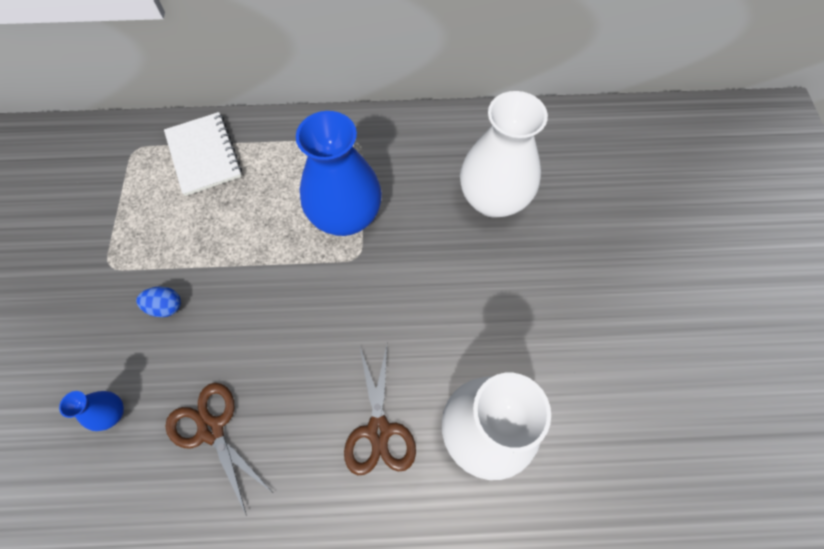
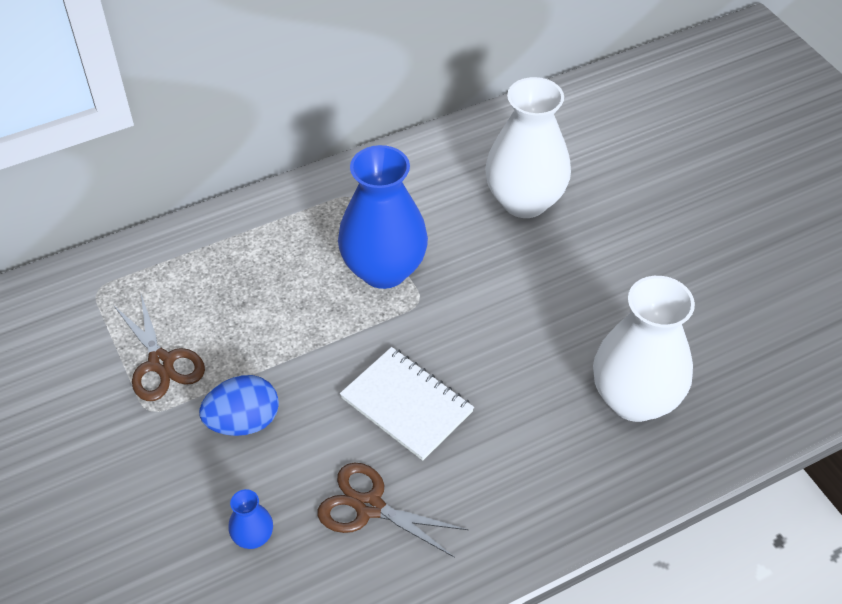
camera: 25 degrees left, 15 degrees down
(166, 306) = (243, 422): blue egg -> blue egg, size x1.65
(204, 155) = (184, 267): white notebook -> white notebook (406, 405)
(379, 430) = (536, 438): brown scissors -> brown scissors (161, 362)

